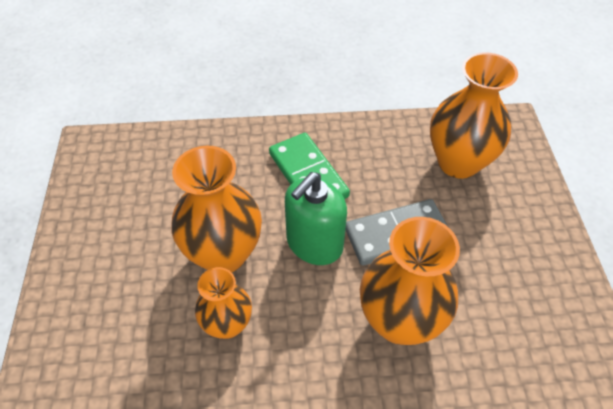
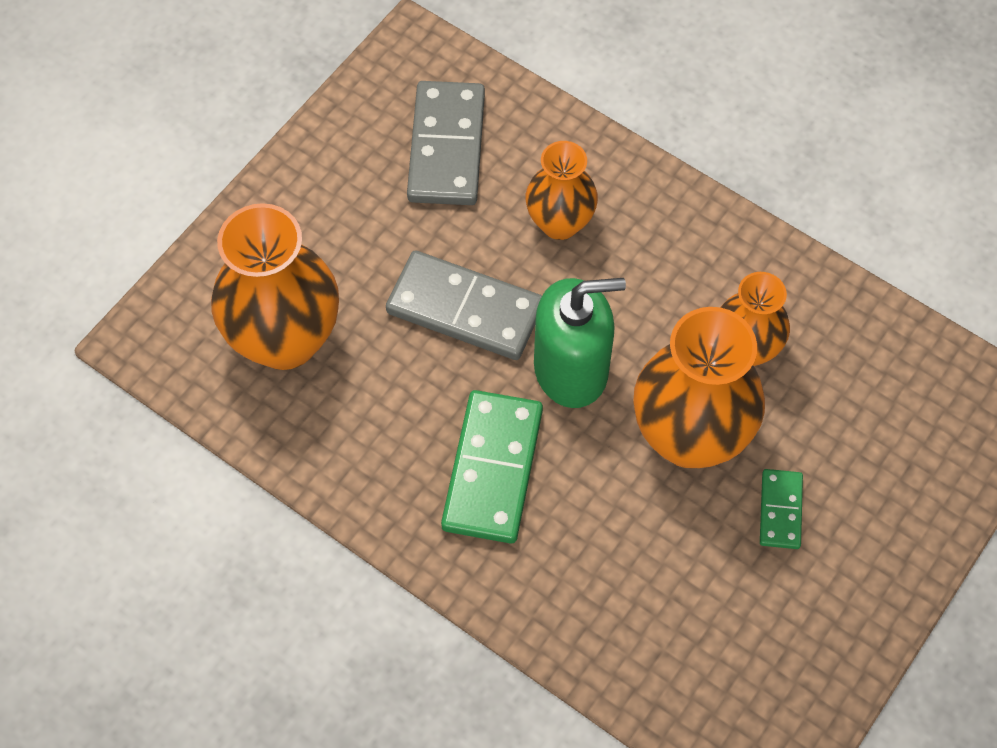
camera: 140 degrees left, 10 degrees up
(148, 250) = (780, 510): none -> green domino
(399, 321) = (560, 223): orange vase -> orange vase, size x0.60
(509, 318) = (447, 147): none -> grey domino

